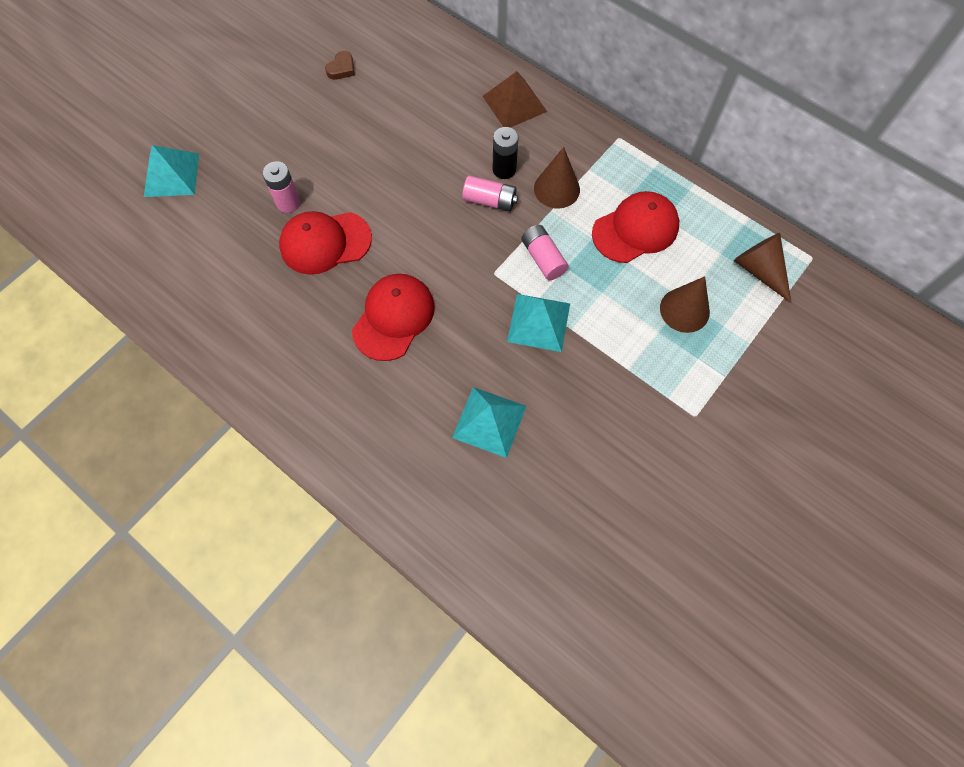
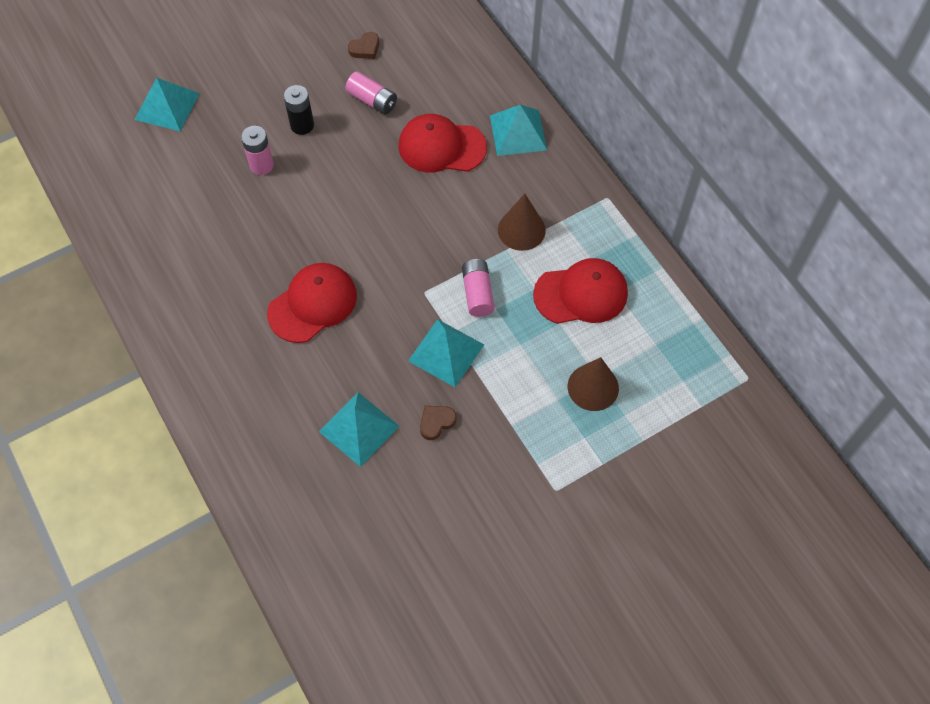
camera: 20 degrees right, 5 degrees down
(325, 242) = (279, 213): red cap -> red cap (441, 146)
(490, 200) = (451, 221): pink battery -> pink battery (372, 100)
(504, 169) = (478, 195): black battery -> black battery (302, 125)
(514, 103) = (518, 132): brown pyramid -> turquoise pyramid
(559, 391) = (436, 422): none -> brown heart
(759, 270) = (687, 373): brown cone -> none

